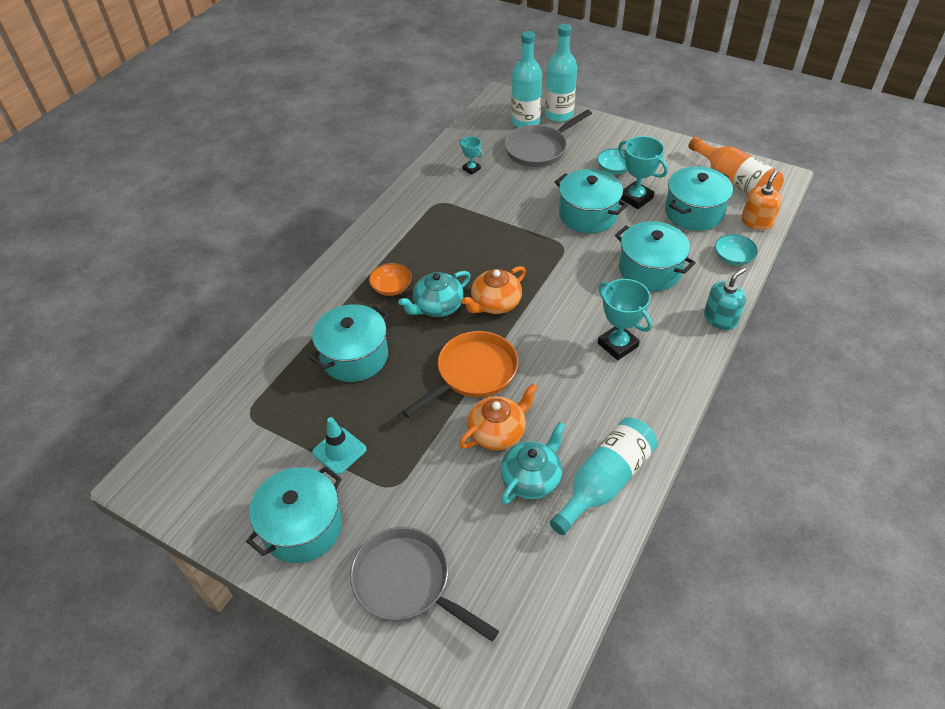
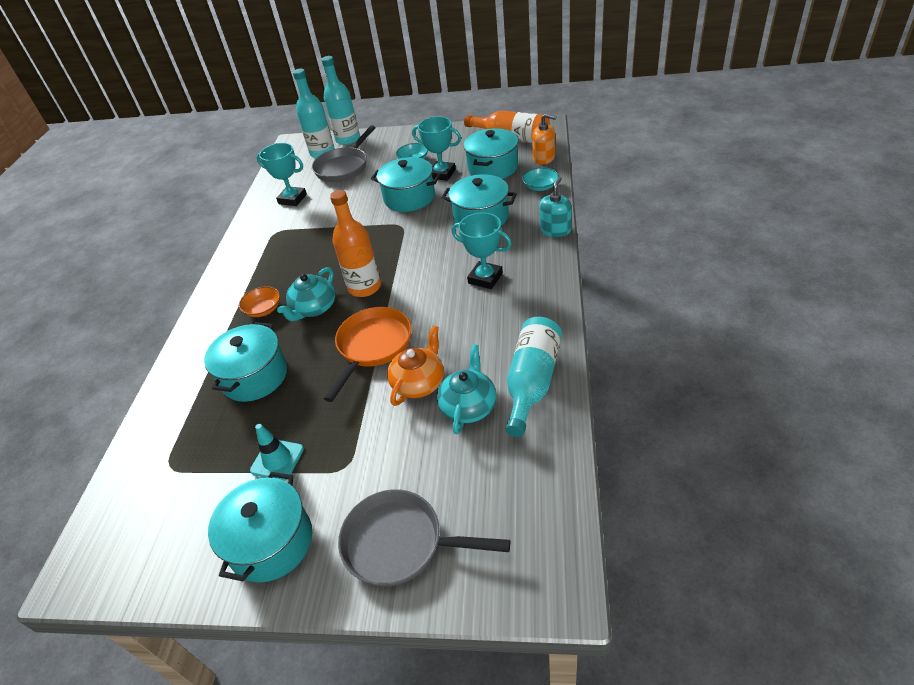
camera: 20 degrees left, 5 degrees down
(471, 169) = (292, 199): turquoise trophy -> turquoise trophy, size x1.81
(495, 303) = (364, 287): orange teapot -> orange bottle
(756, 222) = (544, 158): orange soap dispenser -> orange soap dispenser turned 105 degrees clockwise

